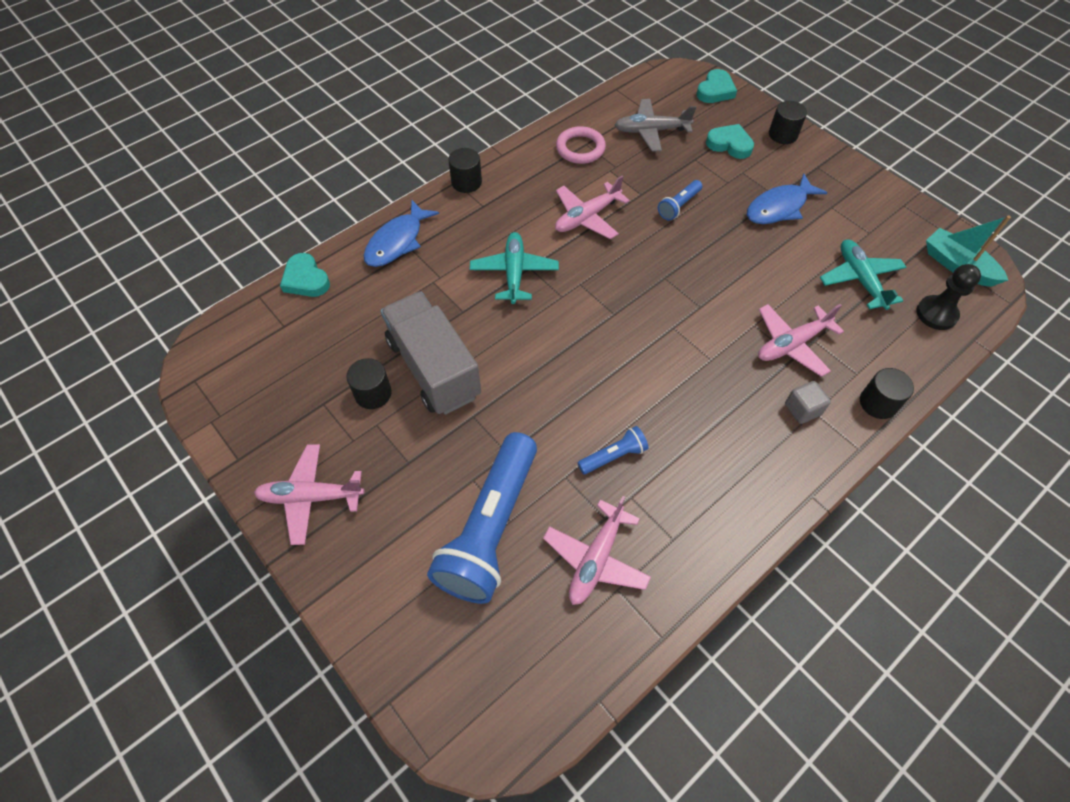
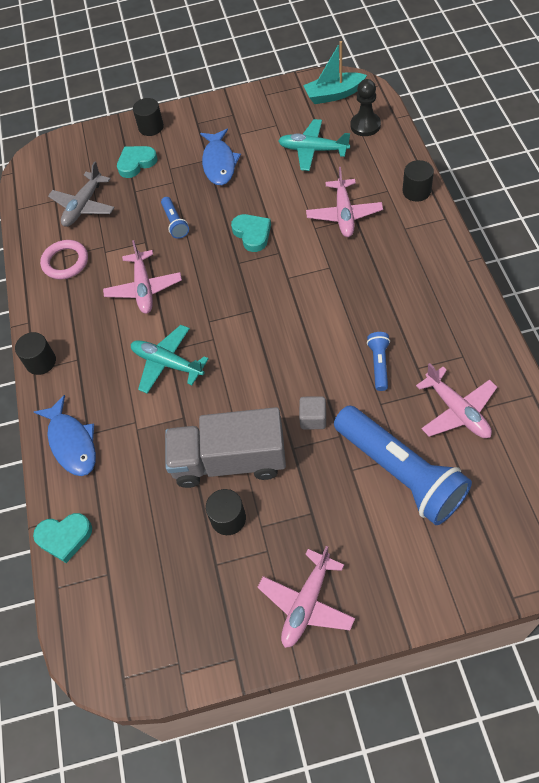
camera: 55 degrees left, 0 degrees up
(715, 90) = (73, 146): turquoise heart -> turquoise heart (252, 234)
(802, 409) = (399, 234): grey cube -> grey cube (313, 419)

